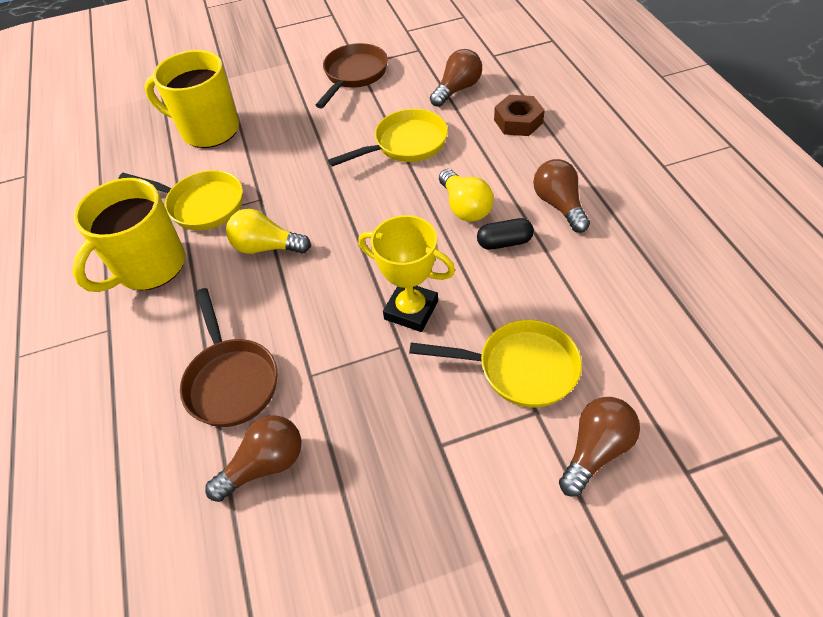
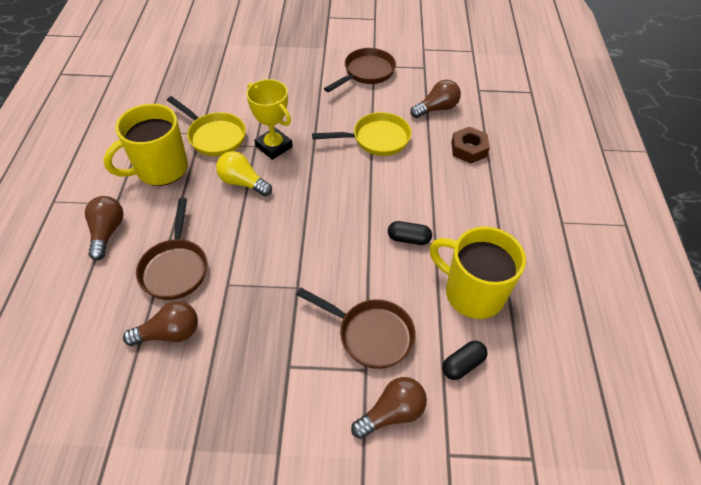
camera: 15 degrees right, 0 degrees up
(208, 130) = (245, 82): yellow mug -> yellow mug (472, 293)
(411, 310) = (317, 264): yellow trophy -> yellow trophy (274, 146)
(465, 207) = (394, 202): yellow light bulb -> none
(519, 368) = (370, 334): yellow pan -> brown pan
(559, 205) = (464, 225): brown light bulb -> brown light bulb (107, 232)
(644, 361) = (462, 364): none -> black capsule

